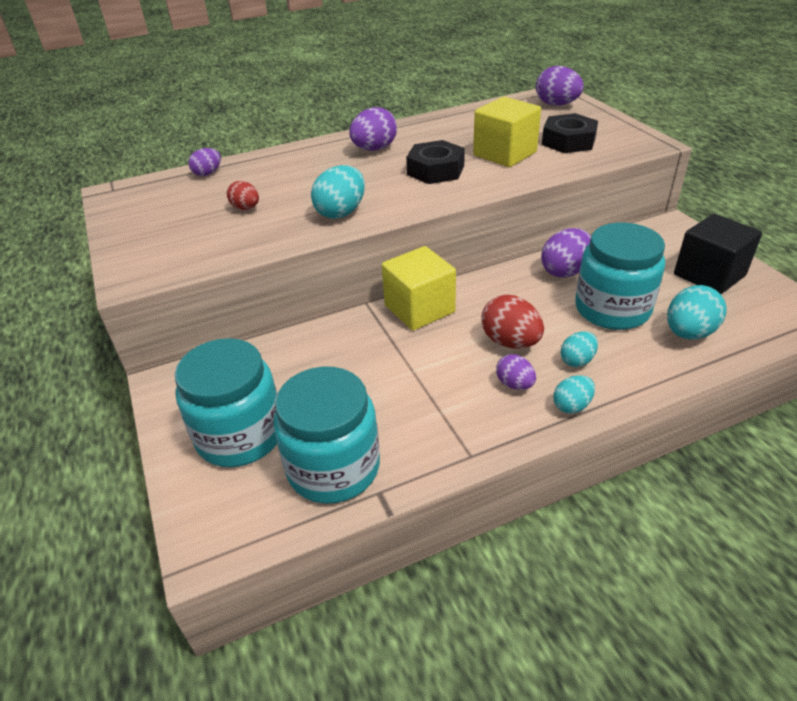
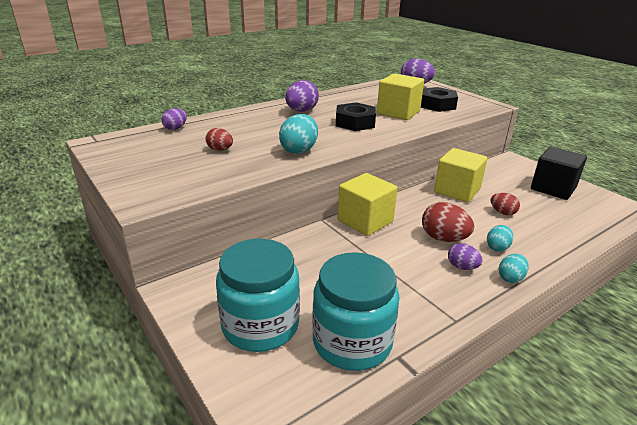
camera: 15 degrees left, 10 degrees down
(564, 271) = (457, 190): purple egg -> yellow cube
(612, 309) = (502, 212): turquoise jar -> red egg
(688, 333) = (561, 224): turquoise egg -> none

